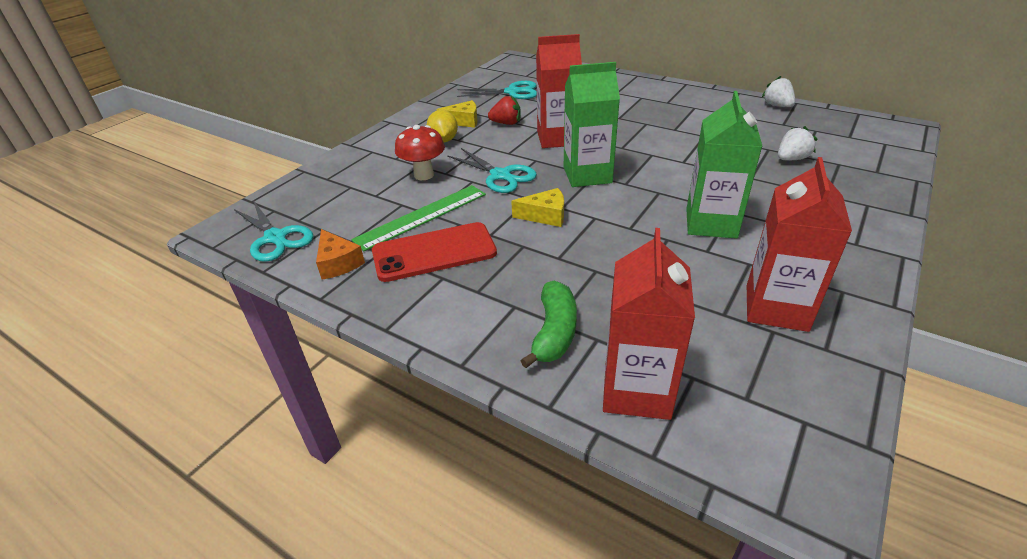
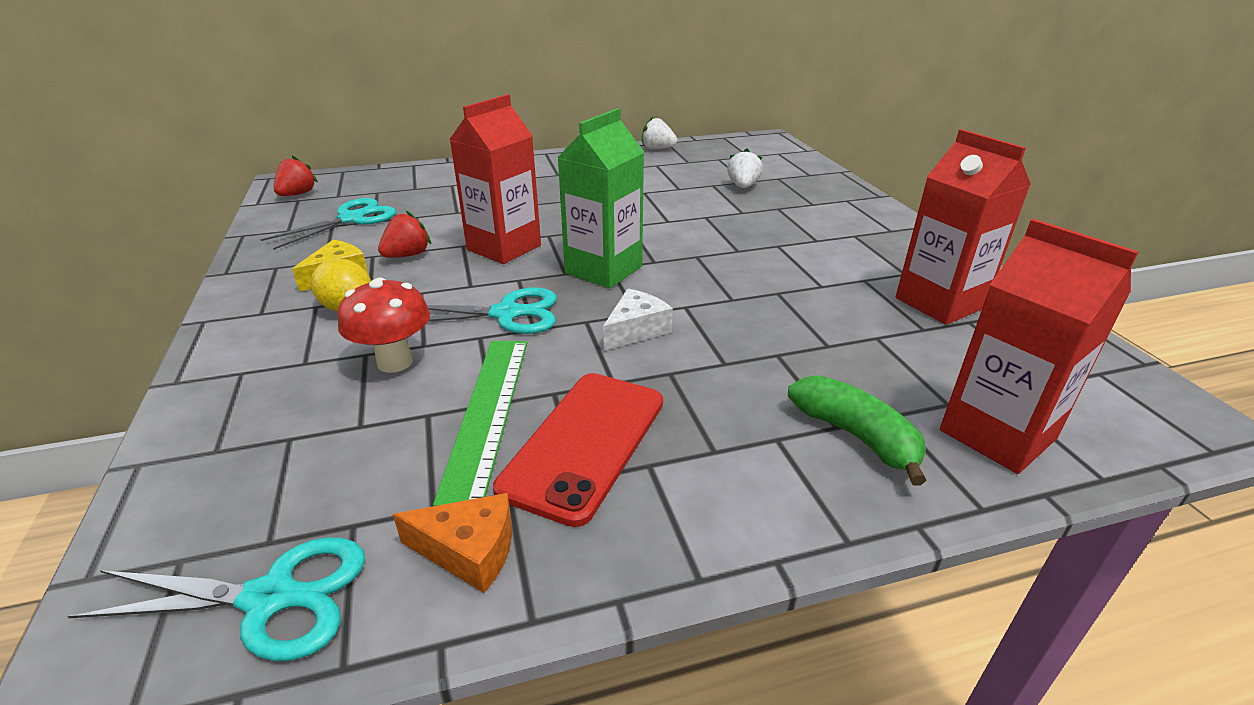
camera: 50 degrees left, 5 degrees down
(509, 68) = (297, 194): none -> red strawberry
(545, 216) = (636, 330): yellow cheese -> white cheese
(711, 223) = (783, 262): green carton -> none

